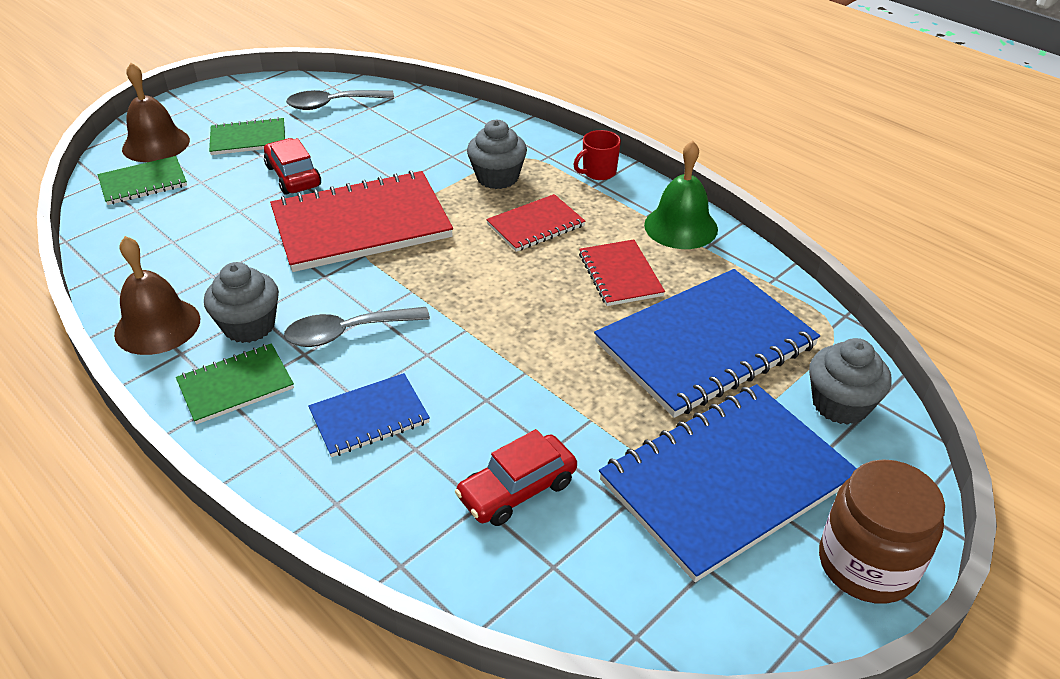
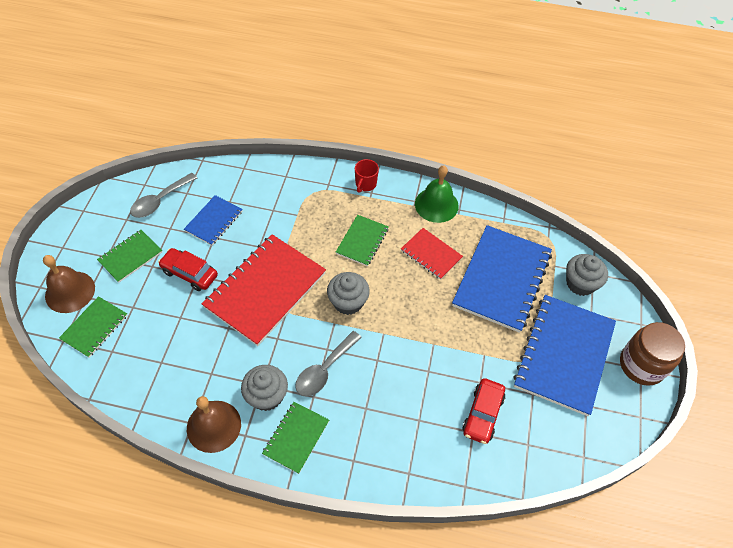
camera: 35 degrees left, 15 degrees up
(369, 417) = (381, 415): blue notebook -> blue notebook (214, 221)
(497, 177) = (313, 215): grey cupcake -> grey cupcake (348, 302)
(535, 225) = (362, 241): red notebook -> green notebook

